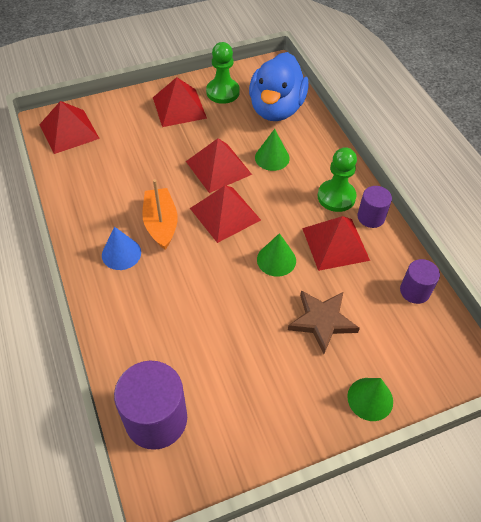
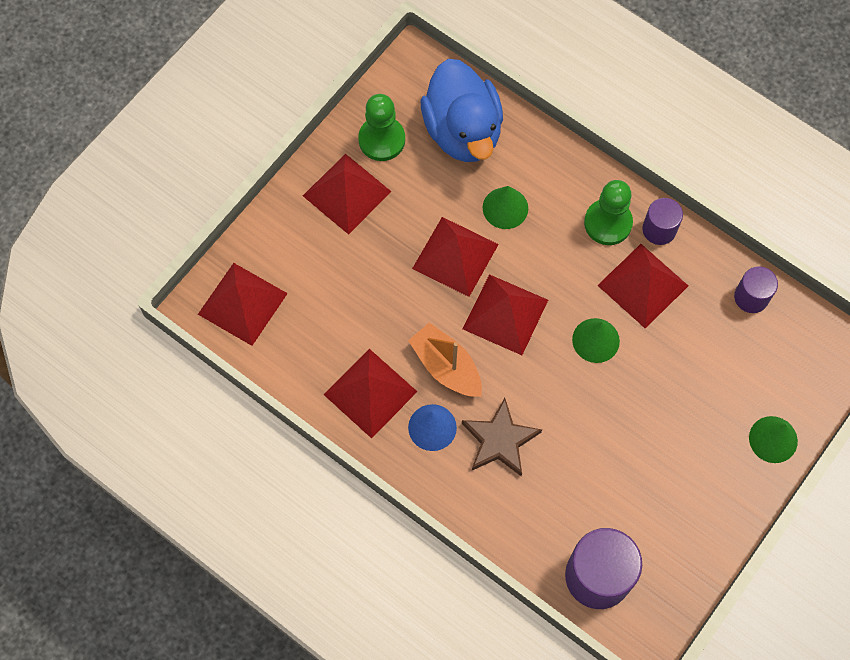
camera: 30 degrees left, 15 degrees up
(99, 213) = (370, 393): none -> red pyramid
(322, 321) = (683, 384): brown star -> brown star (500, 440)

